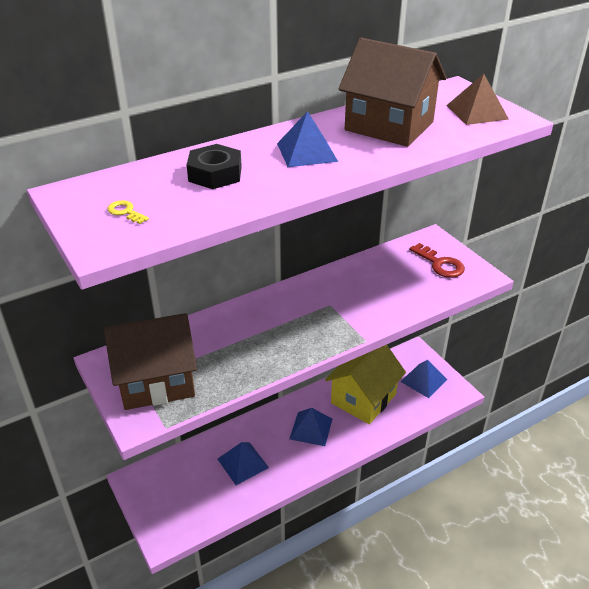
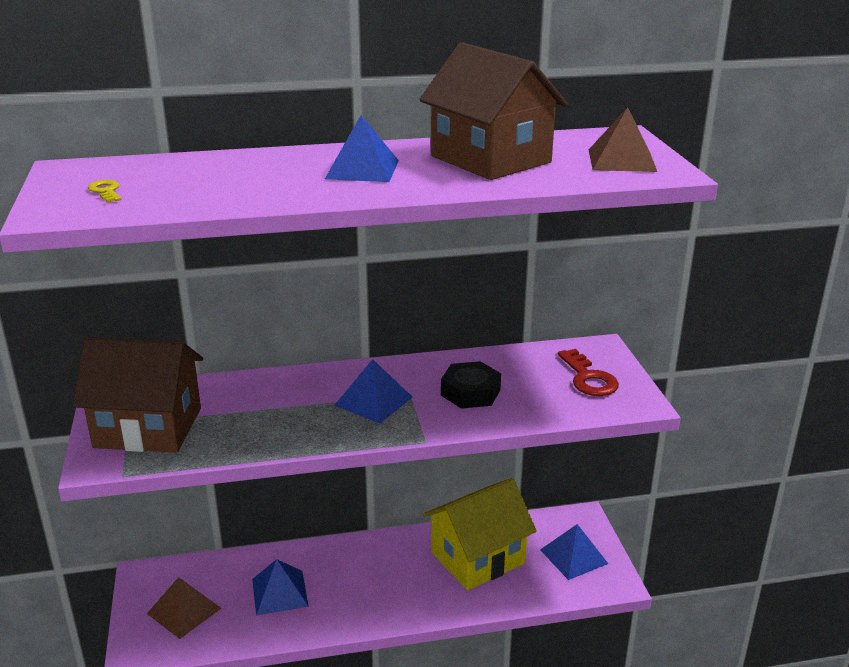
camera: 20 degrees right, 10 degrees down
(181, 498) = (184, 611): none -> brown pyramid
(215, 174) = (237, 174): black nut -> black nut (470, 392)
(311, 428) = (388, 575): blue pyramid -> blue pyramid (373, 401)

